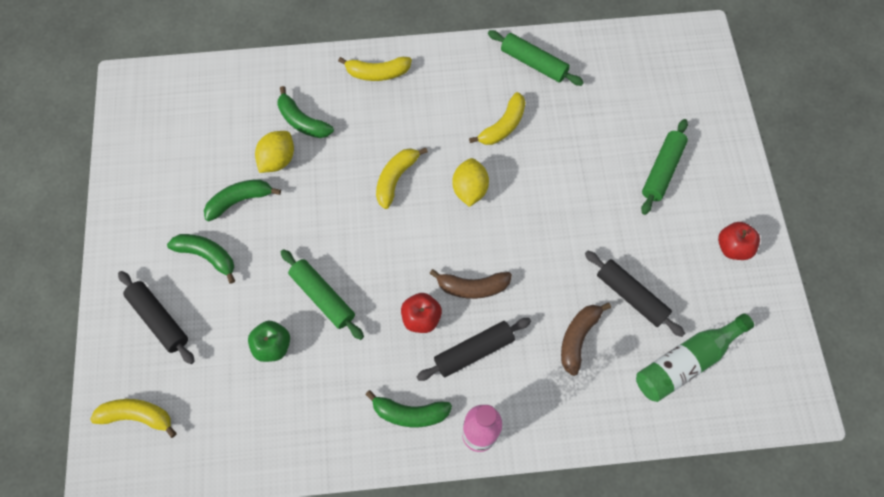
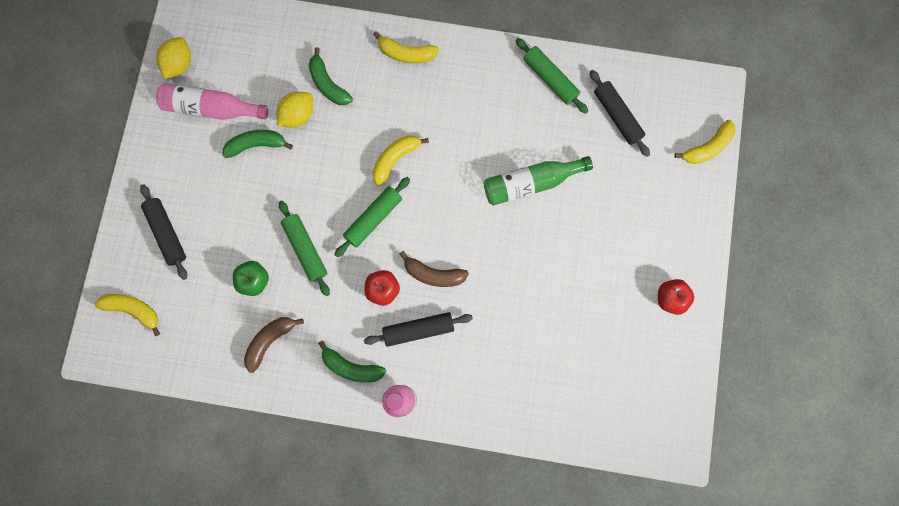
camera: 15 degrees right, 10 degrees up
(180, 175) = (211, 108): none -> pink bottle
(207, 256) = (218, 188): green banana -> none
(469, 189) = (456, 186): yellow lemon -> yellow lemon (179, 64)
(503, 126) = (503, 133): yellow banana -> yellow banana (707, 148)
(578, 337) = (509, 342): brown banana -> brown banana (270, 341)
(631, 296) = (566, 318): black rolling pin -> black rolling pin (617, 116)
(662, 170) = (632, 212): green rolling pin -> green rolling pin (373, 218)
(686, 361) = (594, 387): green bottle -> green bottle (531, 183)

